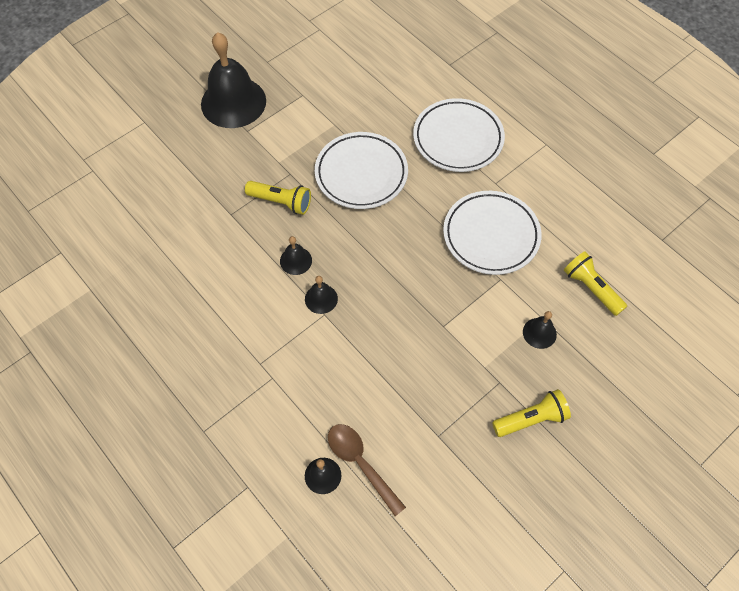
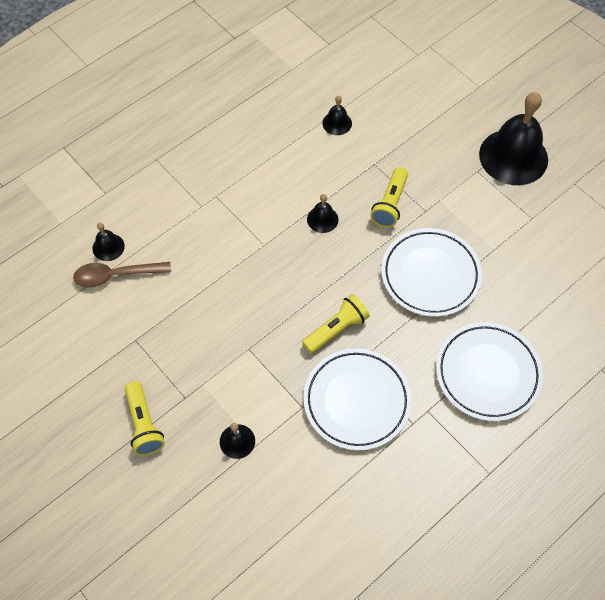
camera: 90 degrees right, 0 degrees up
(321, 299) = (280, 241): black bell -> black bell (337, 123)
(360, 463) = (115, 275): brown spoon -> brown spoon turned 150 degrees counterclockwise
(591, 288) = (290, 502): yellow flashlight -> yellow flashlight (336, 329)

